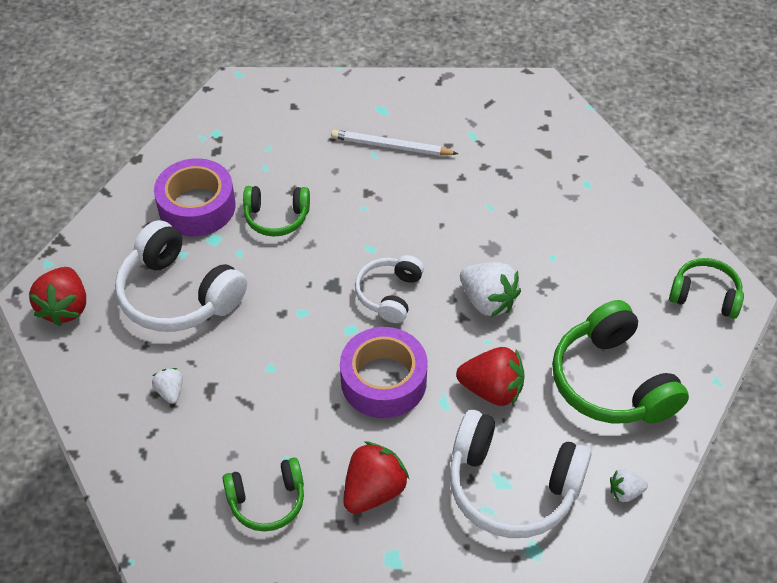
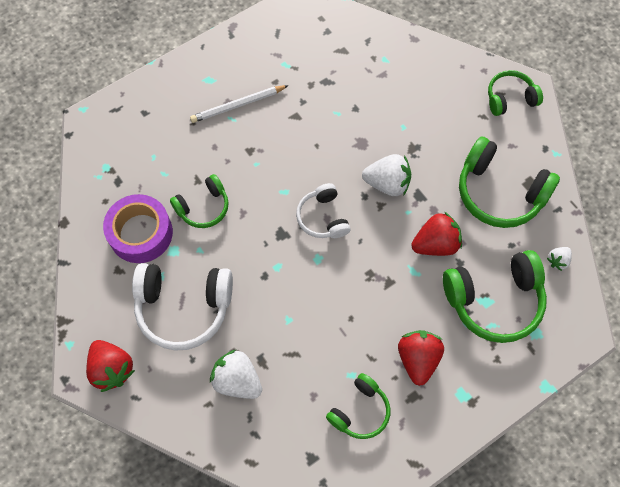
camera: 35 degrees left, 15 degrees up
(170, 391) = (237, 380): white strawberry -> white strawberry, size x1.89
(383, 381) = (366, 281): purple tape -> none
(512, 486) = (494, 300): white headphones -> green headphones

